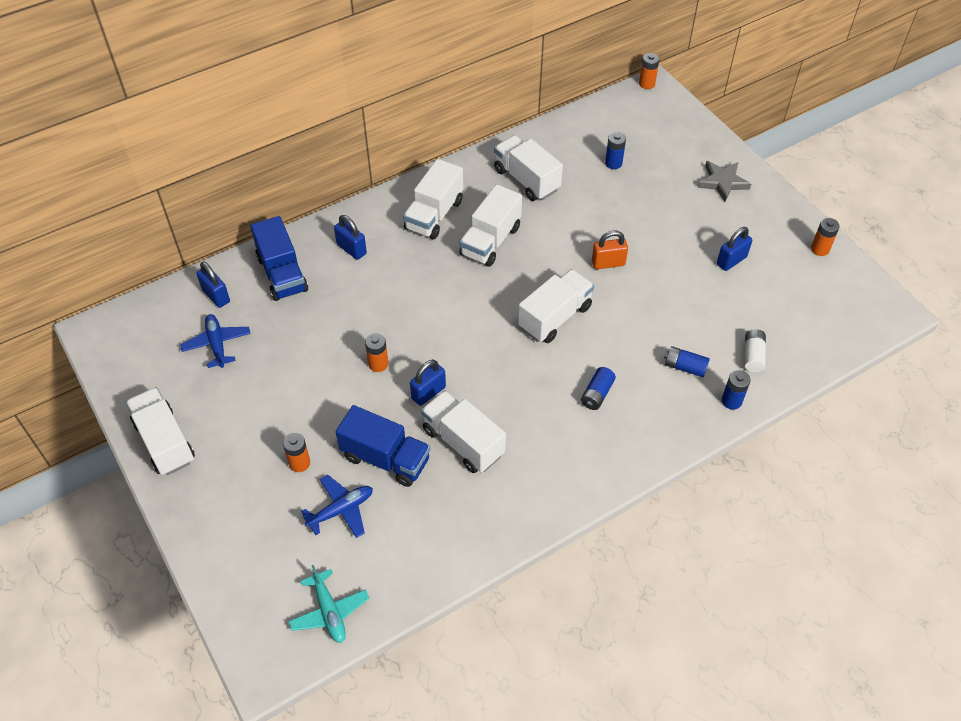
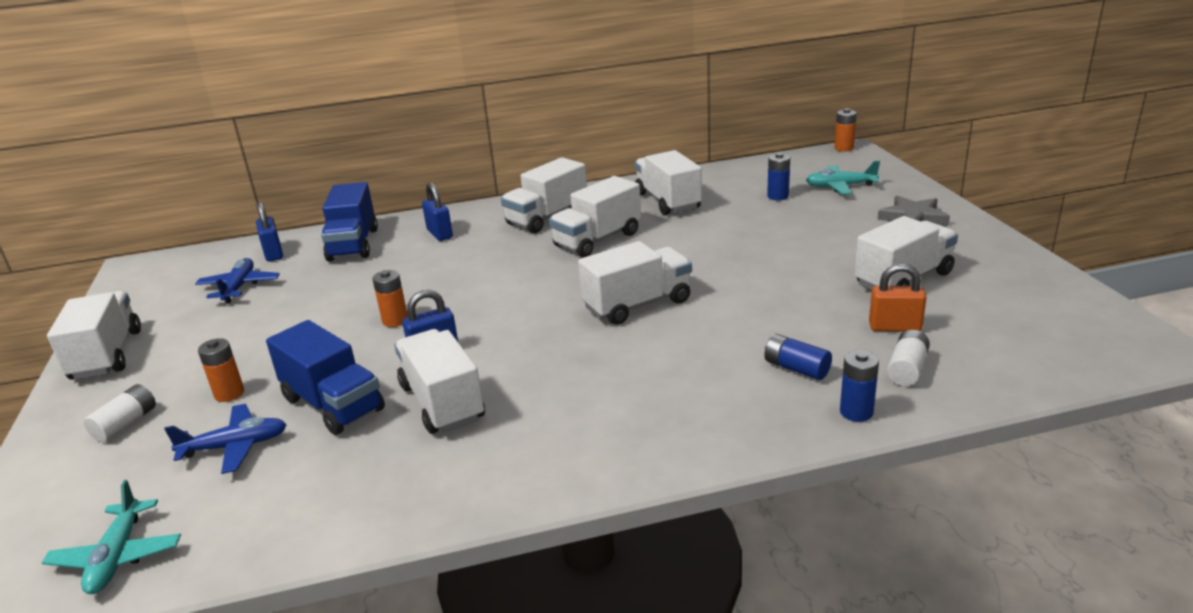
camera: 20 degrees right, 25 degrees down
(242, 506) = (126, 424): none -> white battery
(597, 394) = (654, 379): blue battery -> none
(608, 263) = (732, 267): orange padlock -> orange padlock (894, 327)
(658, 144) = (840, 186): none -> turquoise plane
(731, 261) = (903, 279): blue padlock -> white truck
(820, 249) = (1040, 280): orange battery -> none

